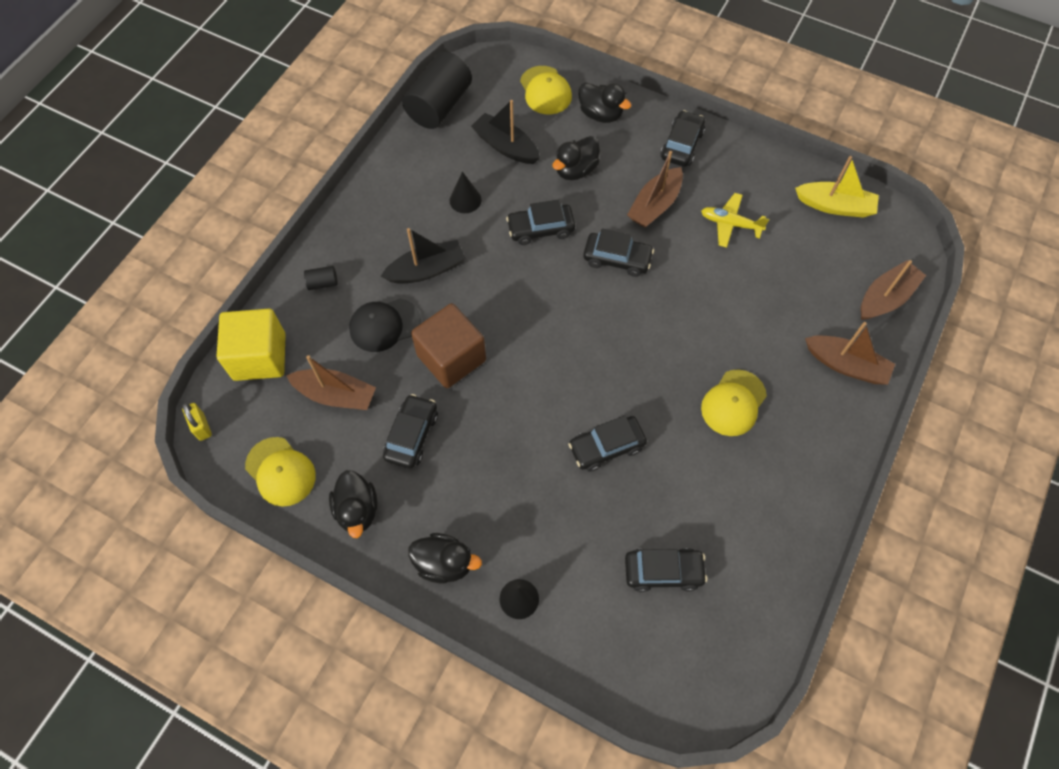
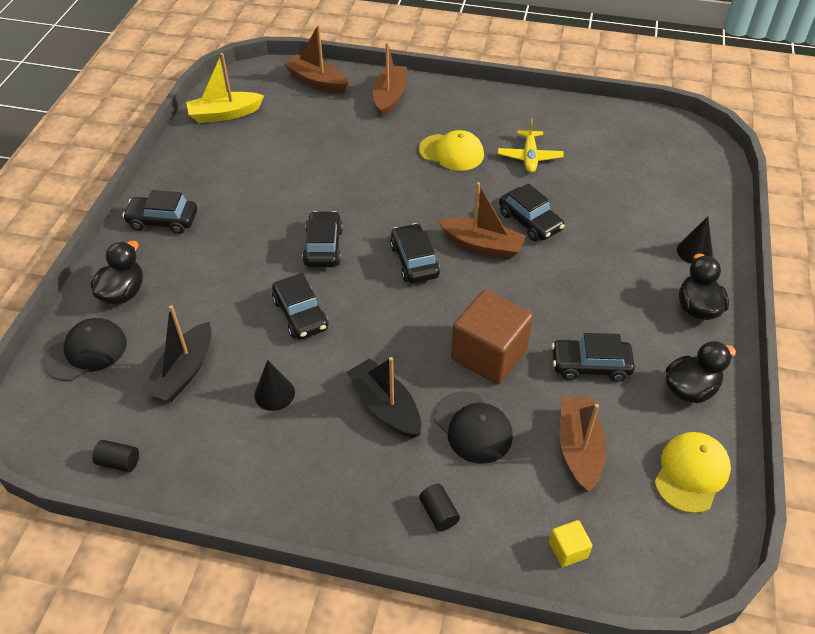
camera: 105 degrees left, 15 degrees down
(201, 427) = (686, 582): yellow padlock -> none
(259, 357) = (568, 550): yellow cube -> yellow cube, size x0.44
(439, 105) = (119, 462): black cylinder -> black cylinder, size x0.41
(545, 90) = (86, 352): yellow cap -> black cap
(575, 170) = (211, 300): black duck -> none
(655, 205) = (248, 229): brown boat -> brown boat (482, 245)
(663, 571) = (618, 173): black car -> black car (414, 261)
(730, 224) = (260, 175): yellow plane -> yellow plane (529, 157)
(834, 206) = (225, 114): yellow boat -> yellow boat turned 105 degrees counterclockwise

